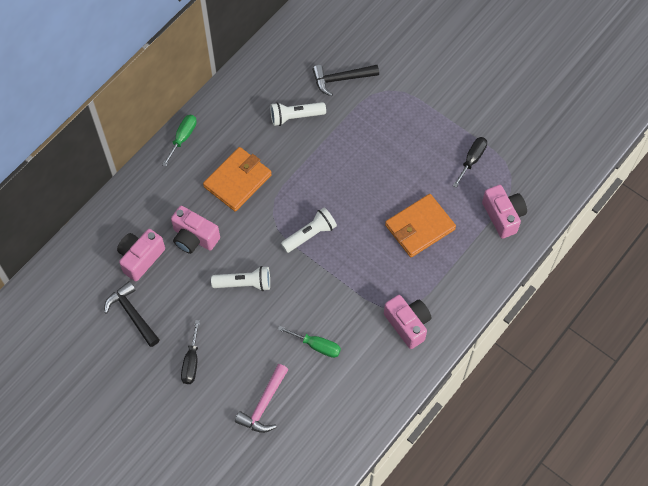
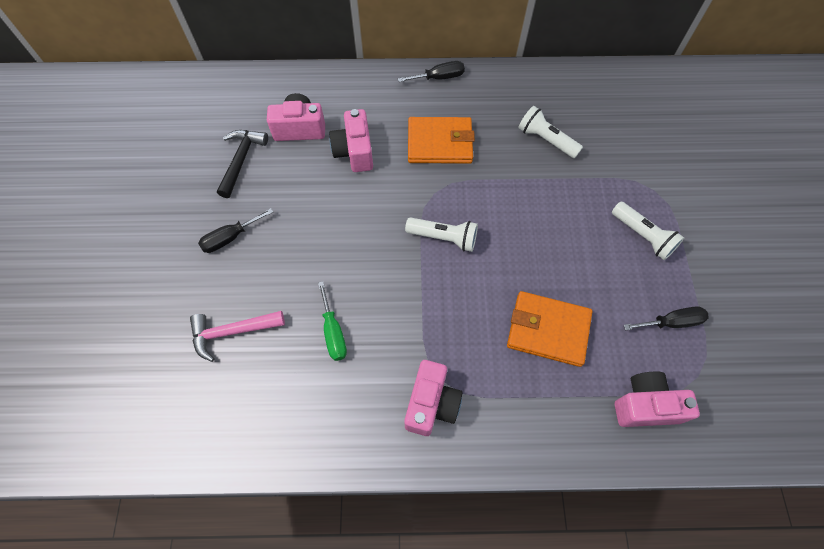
camera: 50 degrees right, 0 degrees up
(183, 138) = (439, 77): green screwdriver -> black screwdriver
(244, 283) = (345, 222): white flashlight -> white flashlight (643, 236)
(341, 79) = (621, 146): black hammer -> none
(503, 216) = (645, 405): pink camera -> pink camera turned 120 degrees counterclockwise

